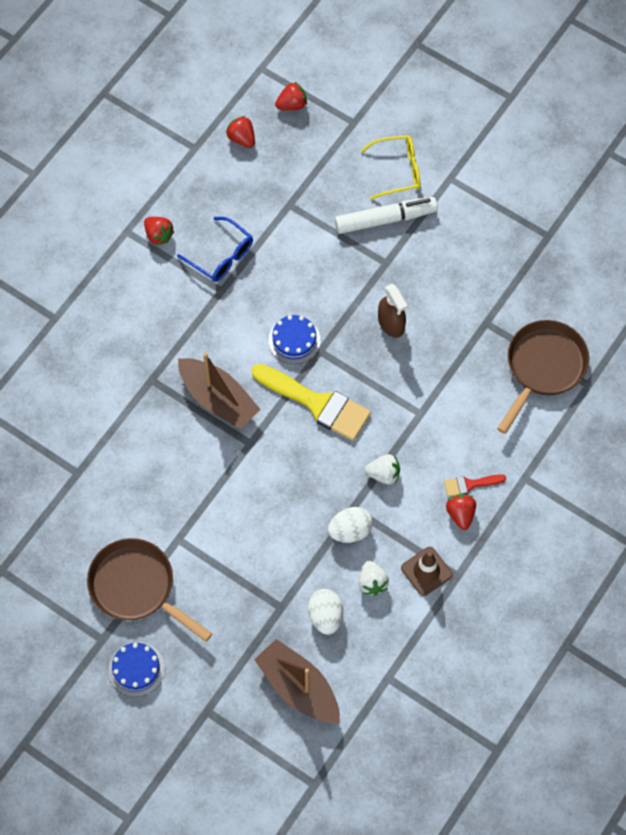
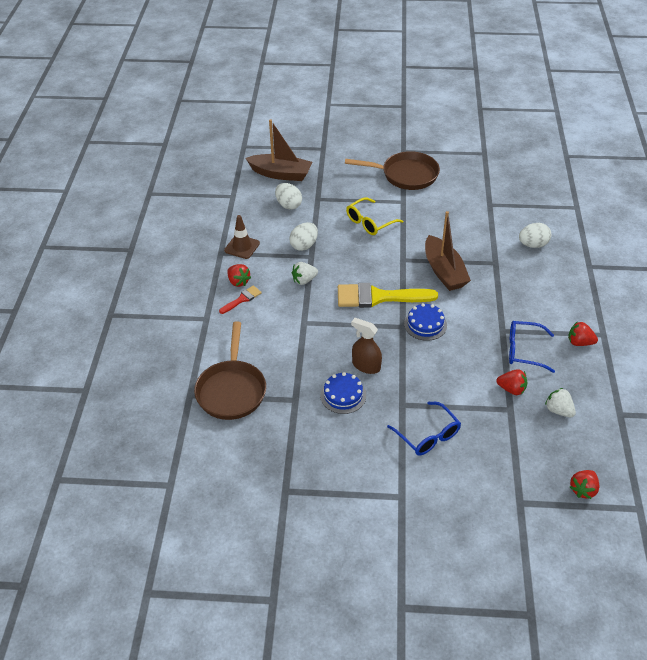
camera: 150 degrees right, 20 degrees down
(86, 381) = (533, 245): none -> white egg
(136, 669) = (374, 148): blue cake -> blue cake (343, 395)
(218, 399) = (444, 271): brown boat -> brown boat turned 120 degrees counterclockwise
(242, 138) = (593, 440): red strawberry -> red strawberry (511, 389)
(372, 582) = (272, 229): white strawberry -> white strawberry (558, 410)
(385, 219) = (428, 436): white marker -> blue glasses
(398, 170) = (449, 480): yellow glasses -> yellow glasses (369, 222)

